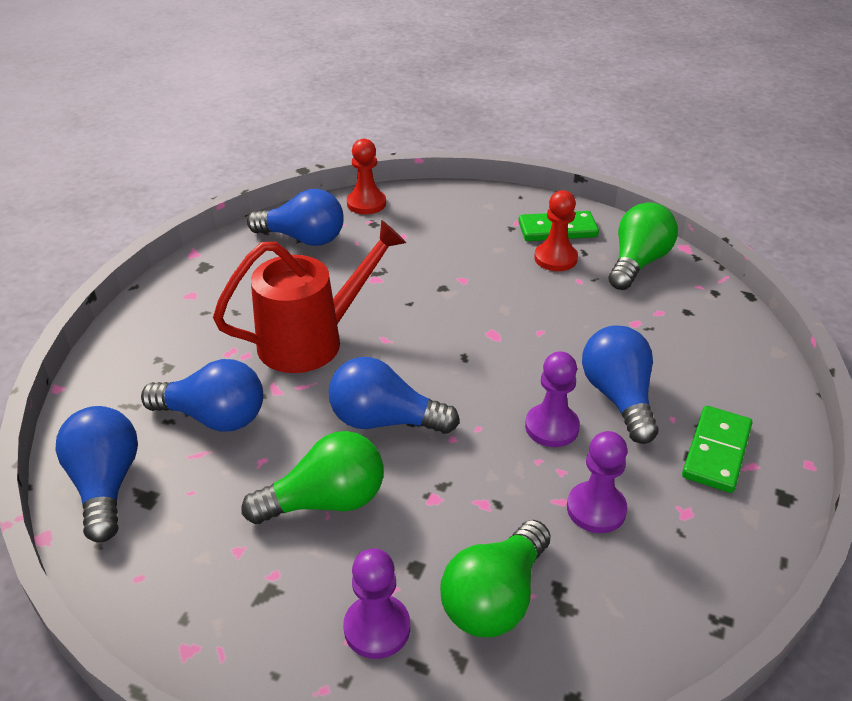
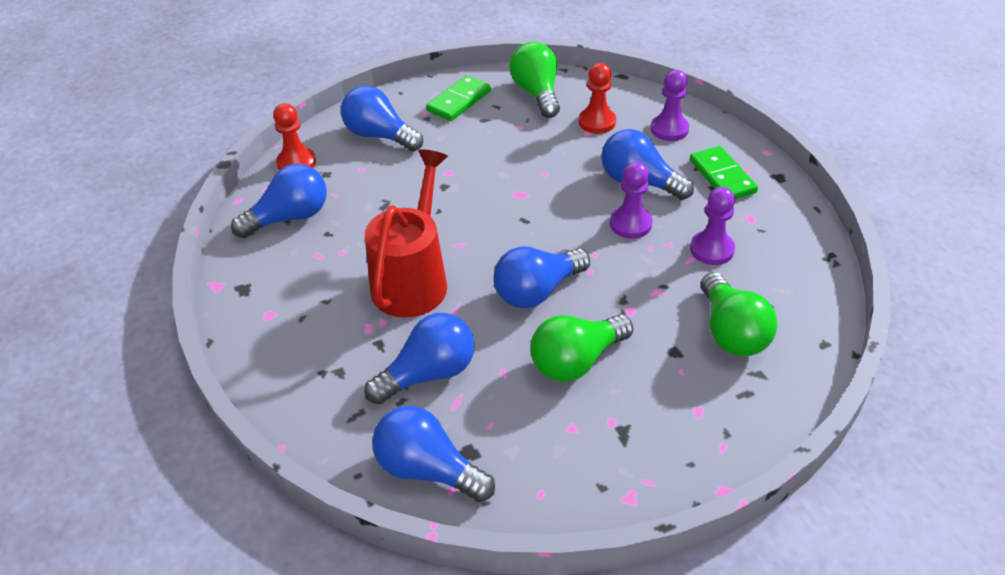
camera: 45 degrees left, 5 degrees up
(326, 501) = (576, 361): green light bulb -> green light bulb turned 150 degrees counterclockwise
(377, 628) = (702, 396): purple pawn -> purple pawn (669, 129)
(454, 220) = (380, 136): none -> blue light bulb
(555, 258) = (485, 121): red pawn -> red pawn (597, 122)

